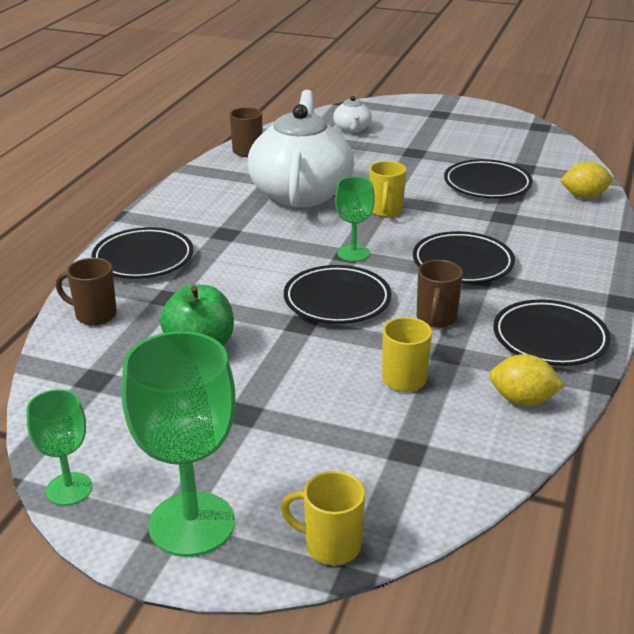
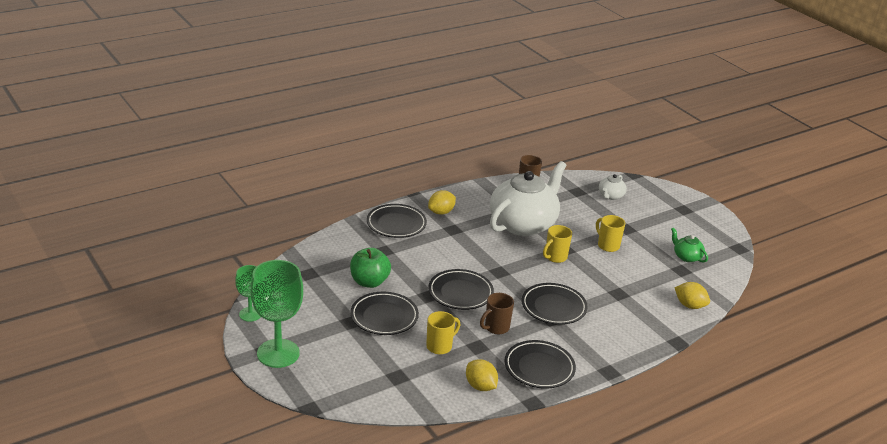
camera: 35 degrees right, 0 degrees up
(94, 315) = (342, 243): brown mug -> none
(184, 221) = (441, 212): none -> yellow lemon
(330, 546) = (318, 392): yellow mug -> yellow mug (607, 245)
(353, 253) = (503, 272): green goblet -> none
(487, 184) = (640, 270): black plate -> black plate (384, 317)
(509, 153) = (686, 257): none -> green teapot

